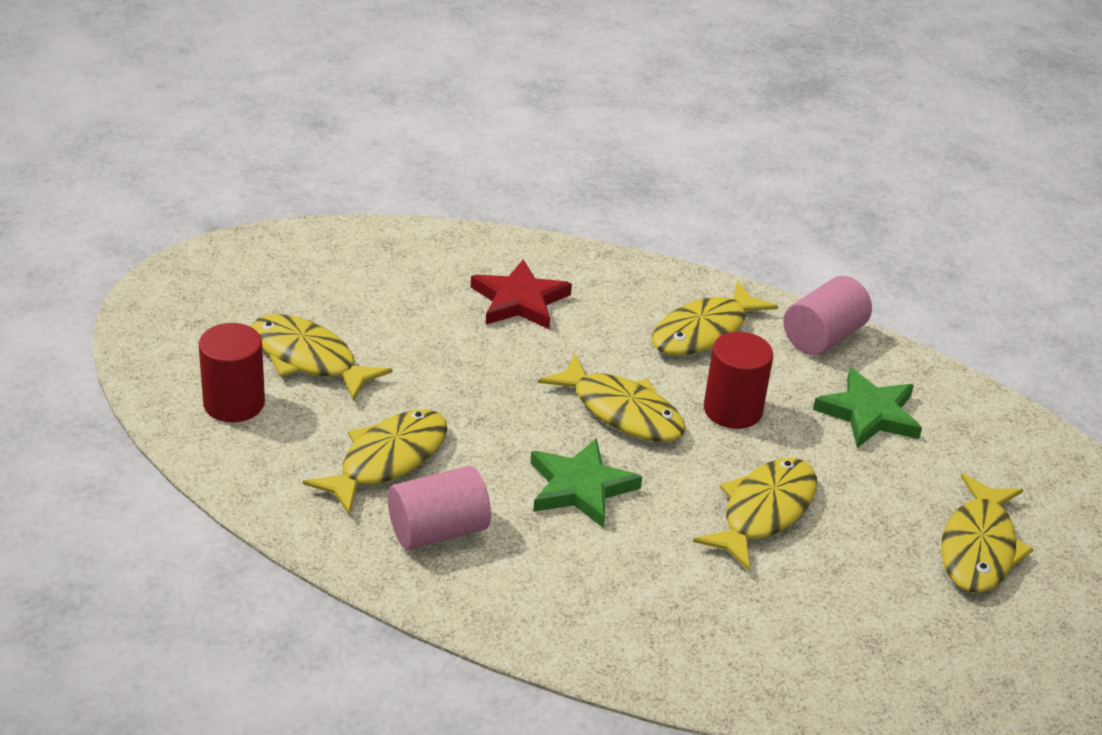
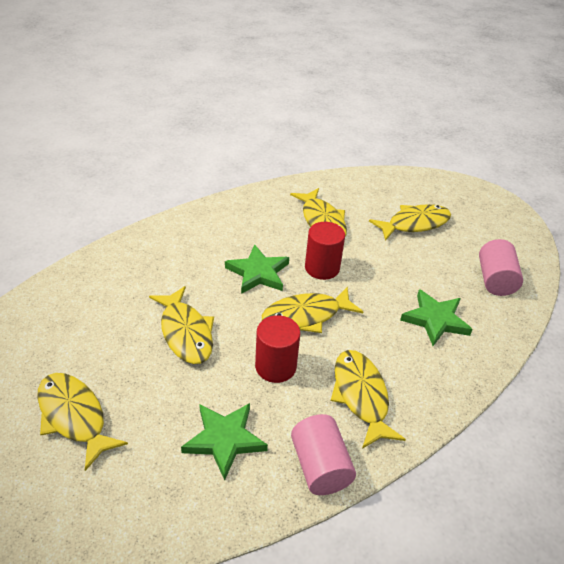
camera: 120 degrees right, 5 degrees up
(234, 403) = (391, 193): red cylinder -> red cylinder (322, 268)
(438, 531) = (264, 218): pink cylinder -> pink cylinder (495, 280)
(519, 300) = (435, 320): red star -> green star

